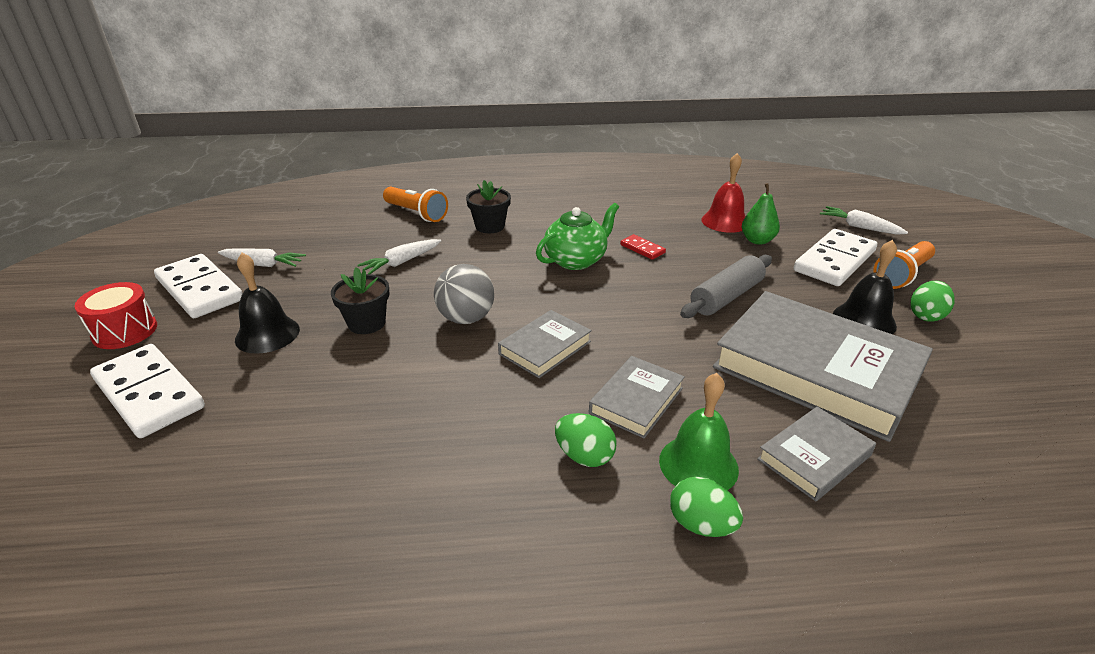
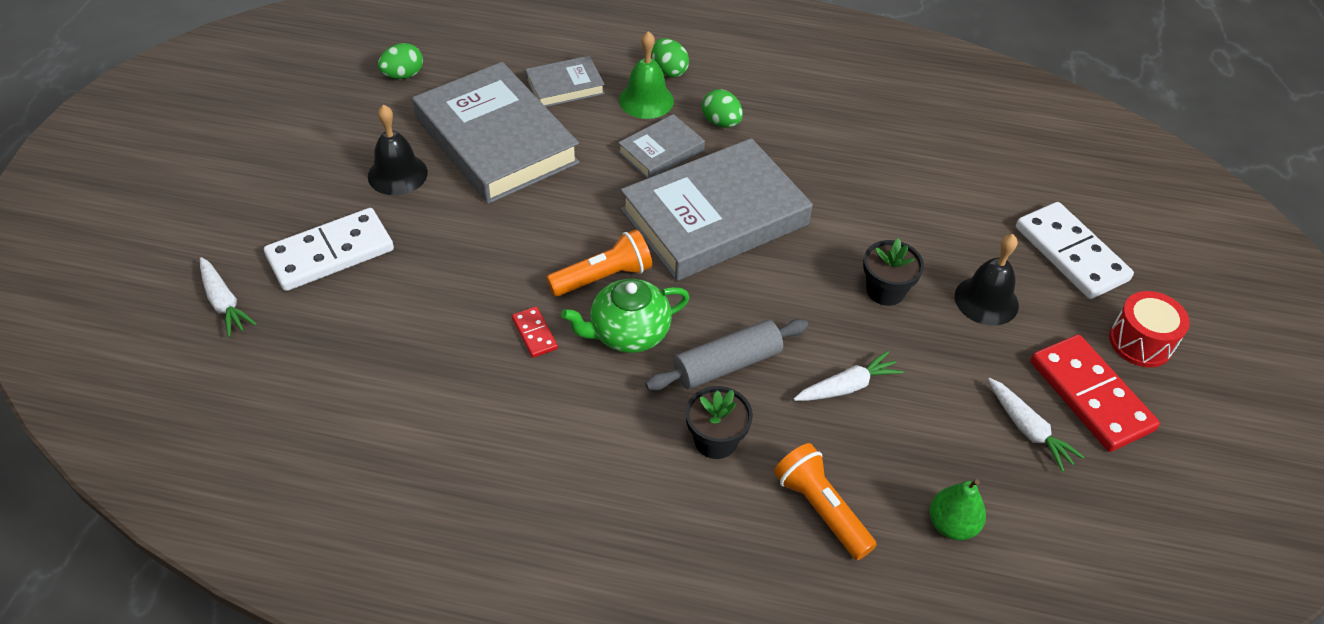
camera: 165 degrees left, 15 degrees up
(200, 289) = (1090, 396): white domino -> red domino
(263, 264) = (1028, 430): white carrot -> white carrot turned 150 degrees counterclockwise
(466, 318) = (782, 272): grey ball -> none
(545, 348) = (715, 217): grey book -> grey book, size x2.08
(725, 221) = (382, 362): red bell -> none
(726, 297) = (500, 233): grey rolling pin -> grey rolling pin (727, 364)
(757, 240) = (380, 311): green pear -> green pear (952, 525)
(902, 275) = (286, 215): orange flashlight -> orange flashlight (603, 277)
(926, 316) = (334, 164): green egg -> green egg (403, 75)

